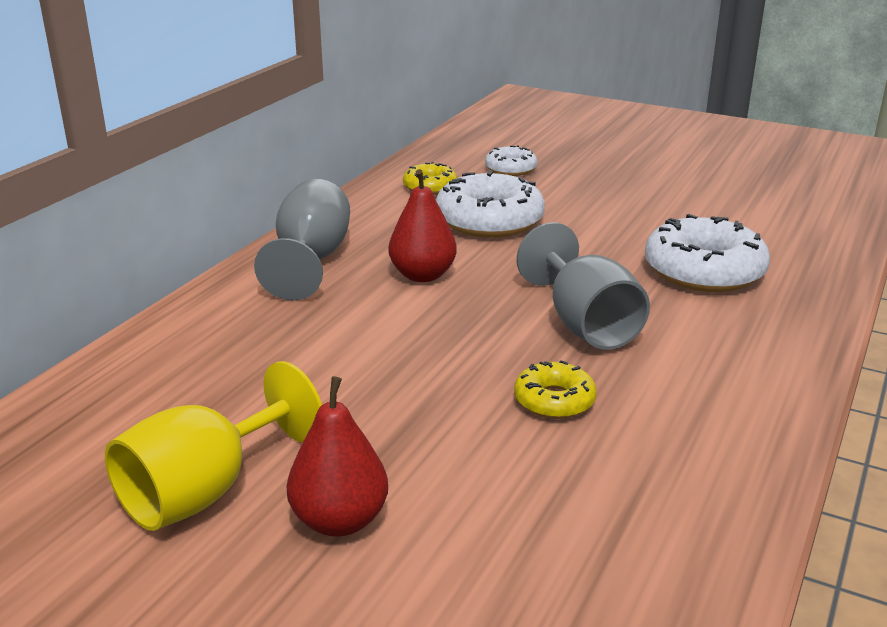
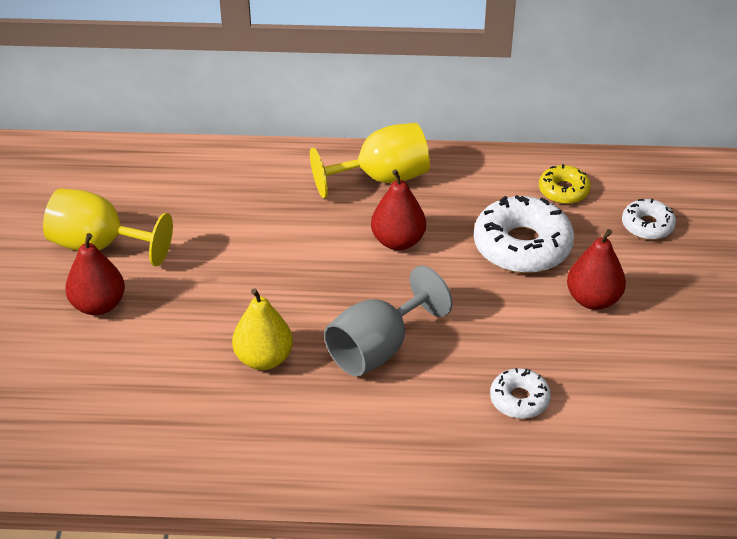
camera: 65 degrees right, 15 degrees up
(310, 260) = (382, 178): grey goblet -> yellow goblet
(554, 400) = (263, 359): yellow donut -> yellow pear
(588, 210) = (593, 299): none -> red pear
(704, 271) = (519, 399): white donut -> white donut, size x0.54

